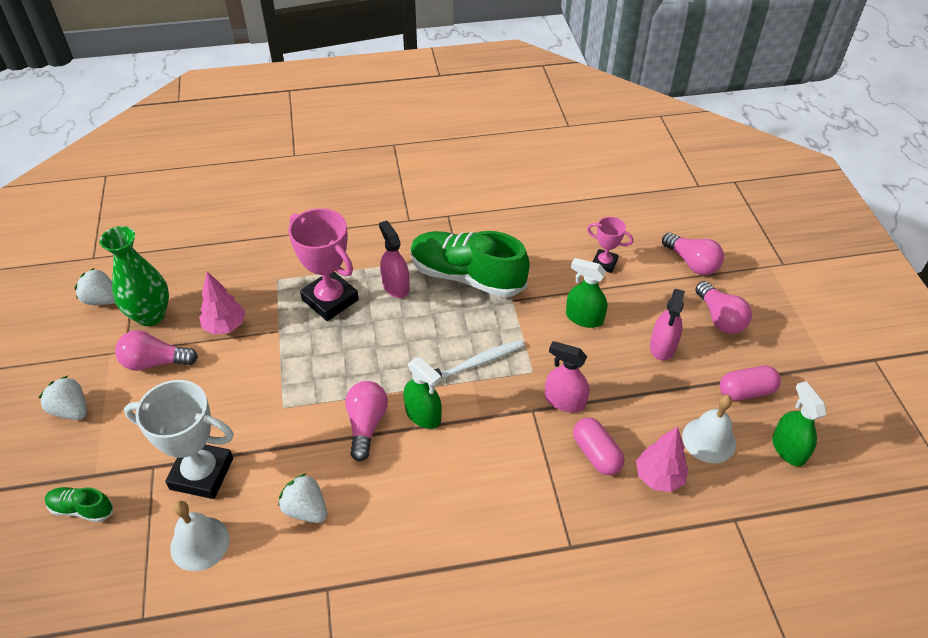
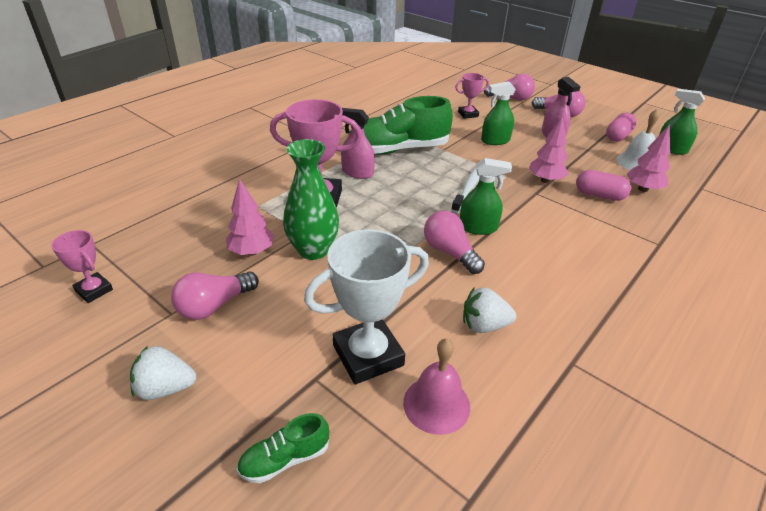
camera: 40 degrees left, 10 degrees down
(102, 300) = (94, 290): white strawberry -> pink trophy
(150, 315) = (165, 277): green vase -> green vase (313, 250)
(200, 543) = (436, 404): white bell -> pink bell
(564, 401) = (545, 180): pink spray bottle -> pink tree

